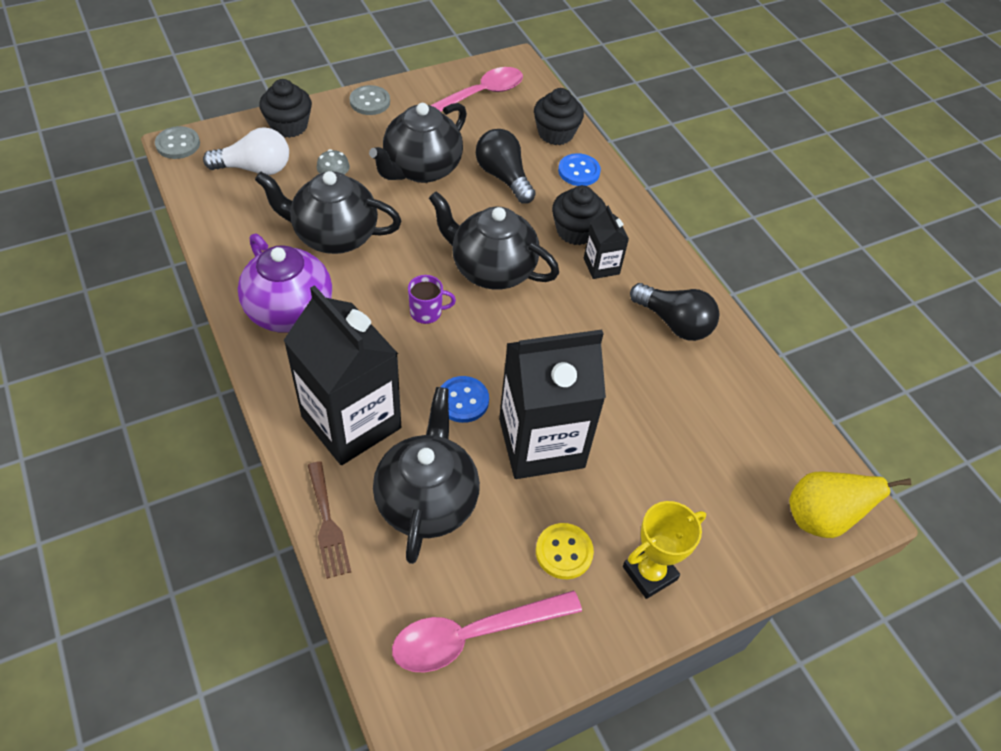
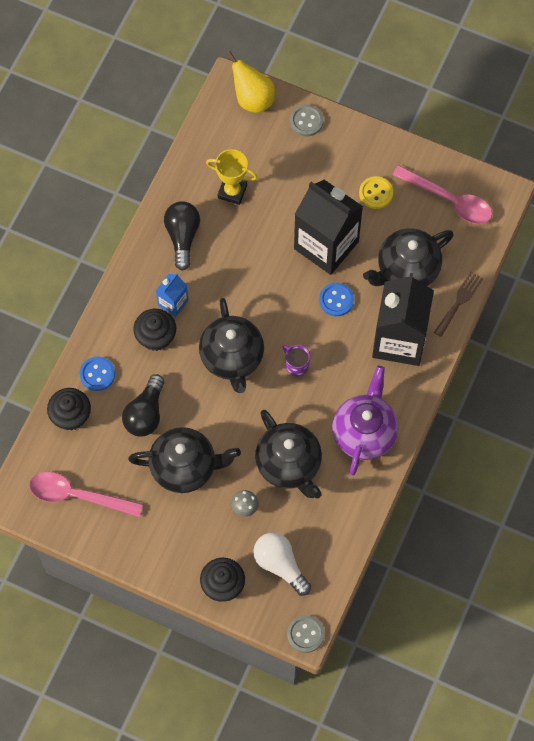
camera: 125 degrees left, 15 degrees up
(370, 102) = (150, 558): grey button -> grey button (306, 121)
(601, 266) = (173, 302): black carton -> blue carton
(649, 573) = (352, 152): yellow trophy -> yellow trophy (232, 191)

